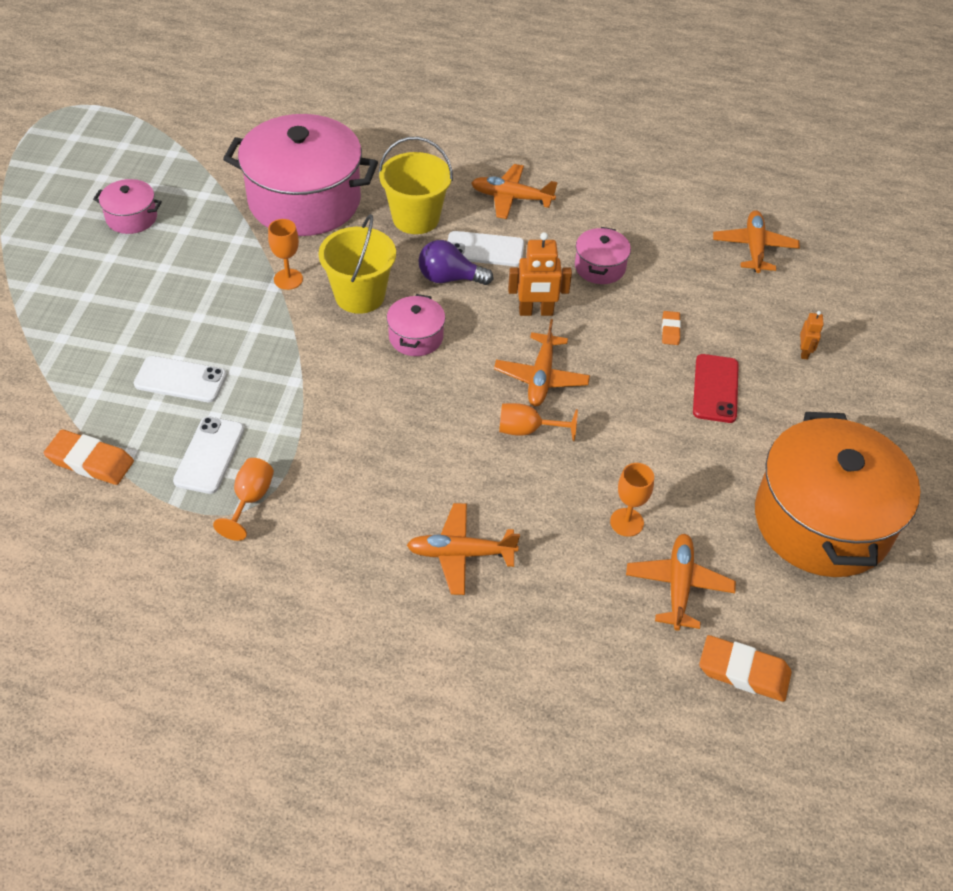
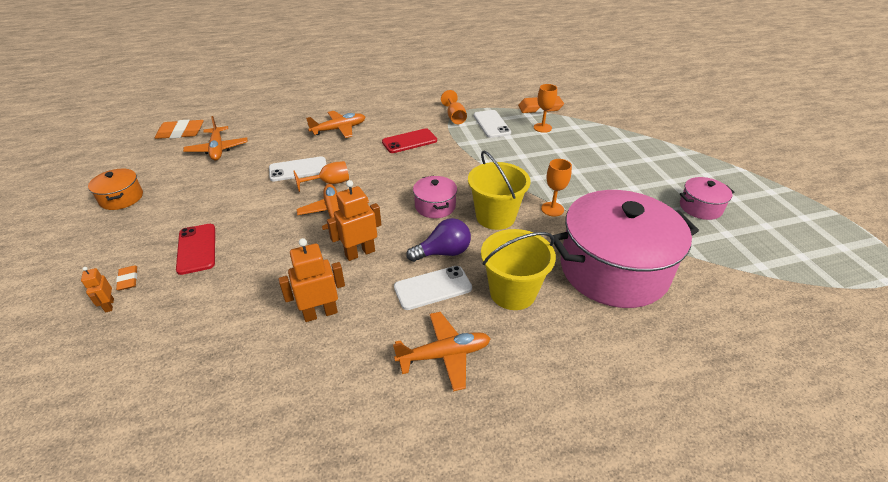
camera: 155 degrees right, 10 degrees down
(180, 380) = (543, 143): white phone -> white phone (298, 169)
(366, 470) = (409, 141): none -> red phone
(600, 267) = (320, 313): pink pot -> orange robot
(626, 522) = (252, 163): orange goblet -> orange goblet (542, 128)
(670, 330) = (240, 280): orange eraser -> orange eraser (128, 280)
(754, 248) = (148, 409): orange plane -> none
(822, 521) = (121, 198): orange pot -> orange pot, size x0.44

